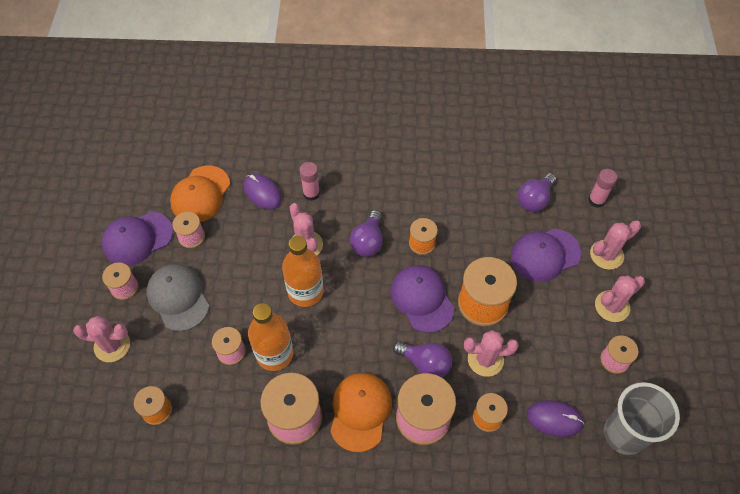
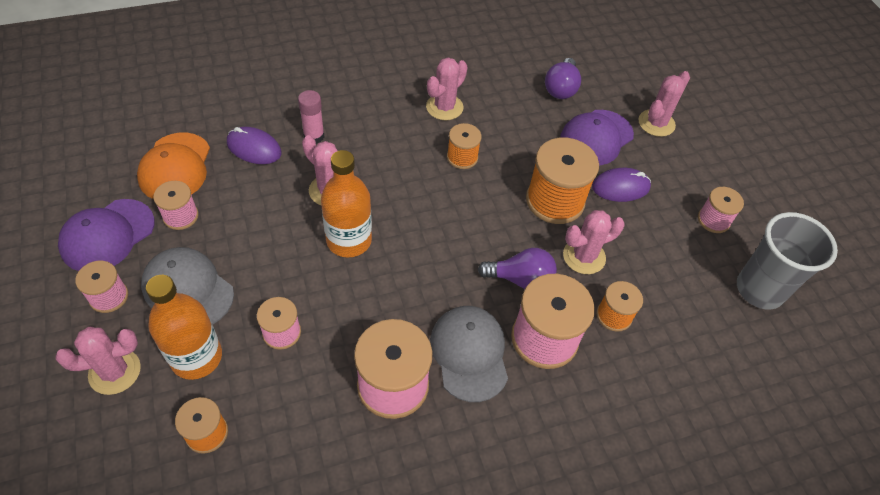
camera: 25 degrees left, 5 degrees down
(274, 354) = (338, 319): orange bottle -> orange bottle (196, 357)
(360, 411) = (469, 353): orange cap -> grey cap
(368, 241) = (401, 170): purple light bulb -> none
(422, 299) = (487, 213): purple cap -> none
(554, 419) = (683, 296): purple mouse -> purple mouse (620, 187)
(596, 200) = (622, 76): pink glue stick -> none
(612, 306) = (685, 170): pink cactus -> pink cactus (444, 107)

